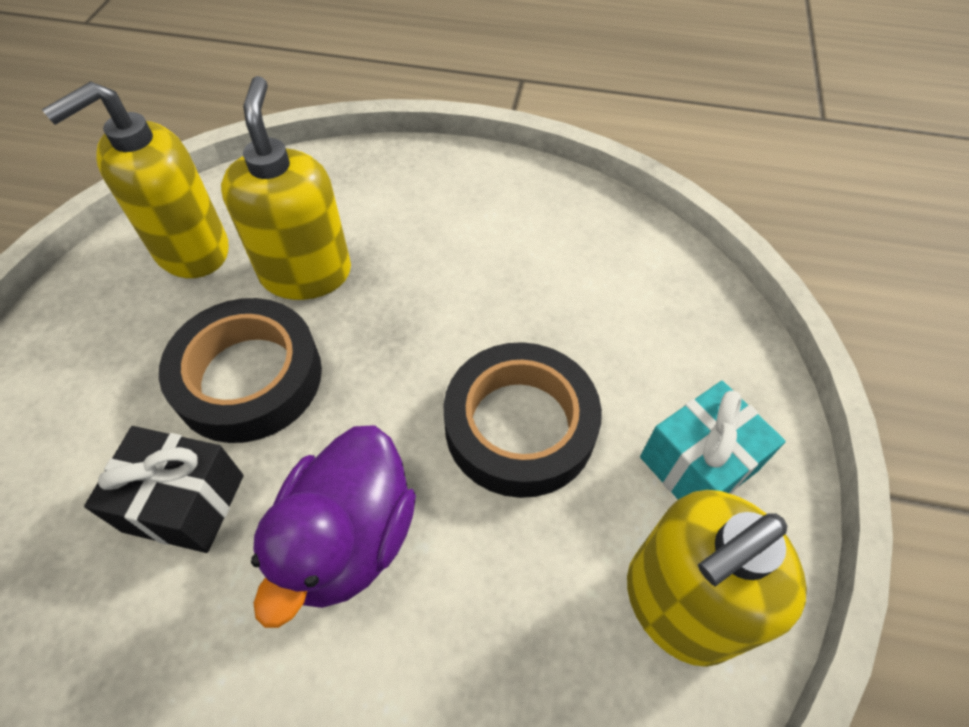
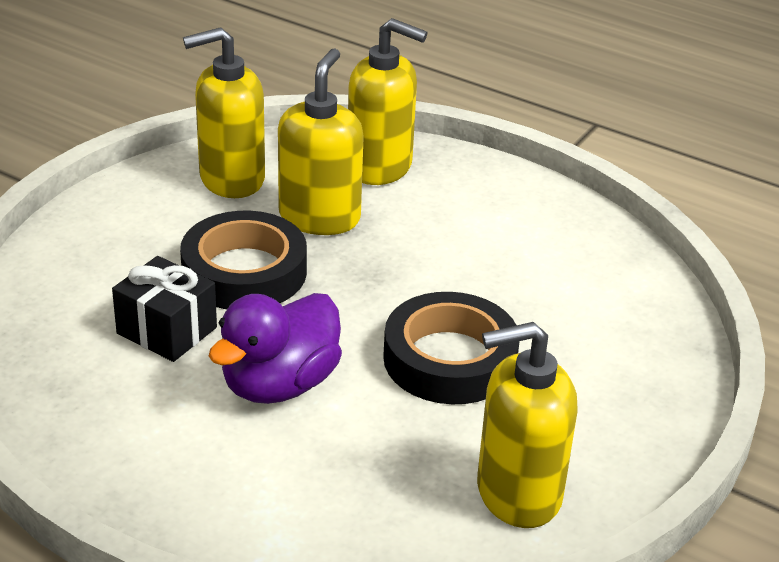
camera: 20 degrees right, 20 degrees down
(344, 188) = (380, 167): none -> yellow soap dispenser
(698, 464) = (589, 423): turquoise gift -> none

